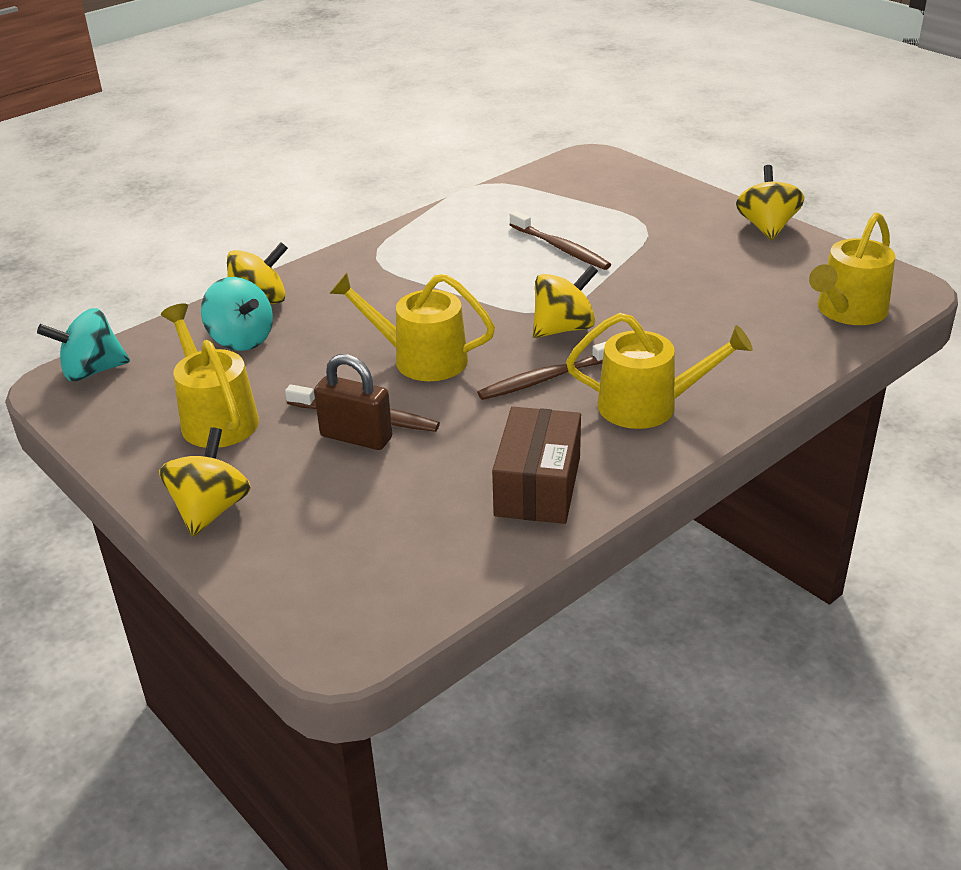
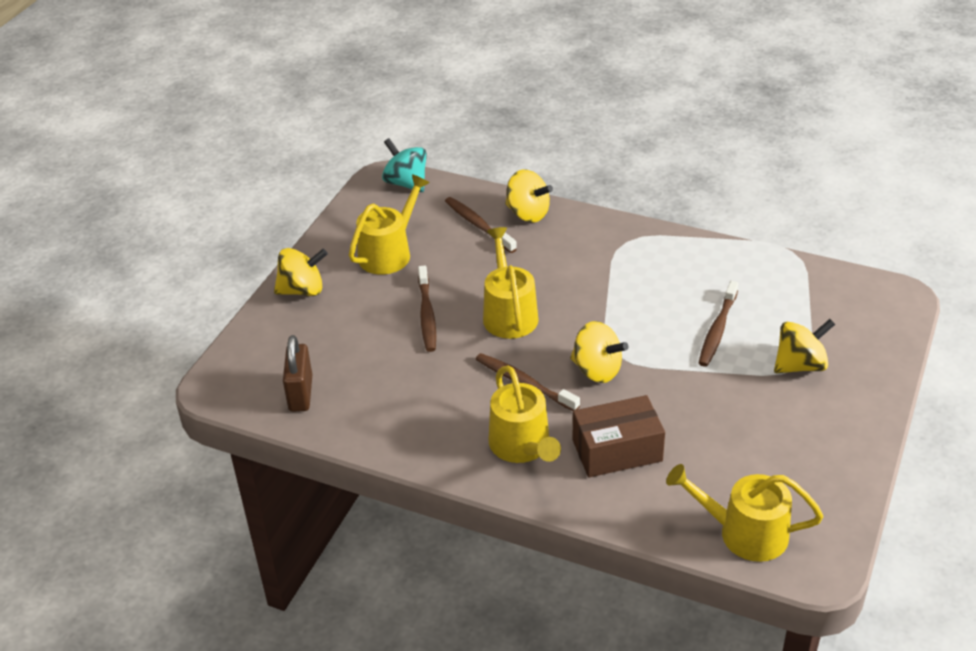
camera: 65 degrees right, 5 degrees up
(241, 340) = (478, 225): turquoise spinning top -> brown toothbrush
(356, 437) = (403, 319): brown padlock -> brown padlock (300, 394)
(538, 486) = (397, 419): brown box -> brown box (617, 450)
(767, 227) = (859, 445): yellow spinning top -> yellow spinning top (800, 365)

